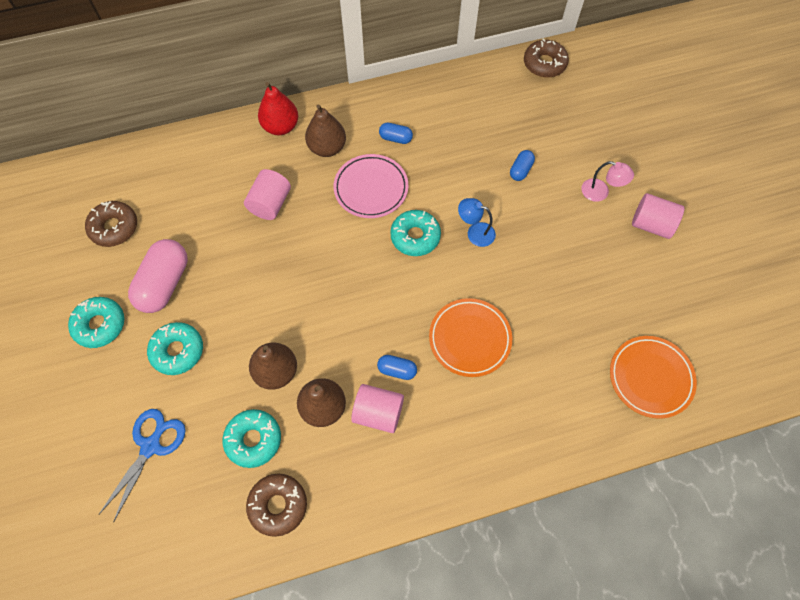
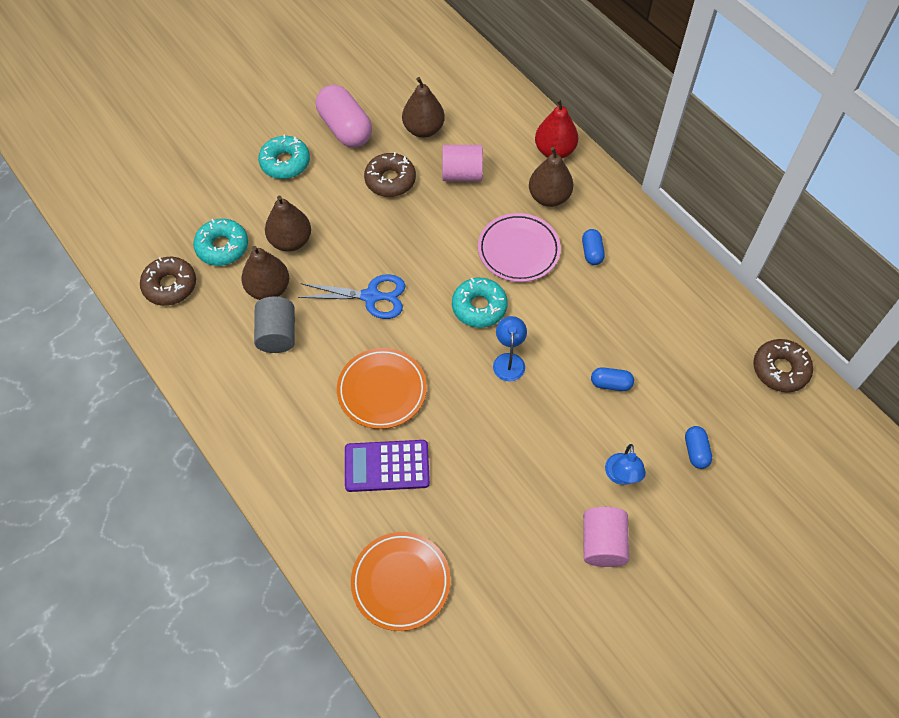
camera: 70 degrees right, 5 degrees down
(100, 325) = (290, 101): turquoise donut -> none
(114, 227) = (385, 72): brown donut -> brown donut (390, 180)
(151, 446) = (196, 178): blue scissors -> blue scissors (371, 296)
(165, 284) = (345, 128): pink capsule -> pink capsule turned 60 degrees clockwise
(203, 217) = (423, 129): none -> brown pear
(378, 413) = (277, 334): pink cylinder -> grey cylinder
(397, 370) = (325, 336): blue capsule -> blue capsule (695, 451)
(544, 357) = (387, 466): none -> purple calculator
(600, 192) = (621, 476): pink lamp -> blue lamp

